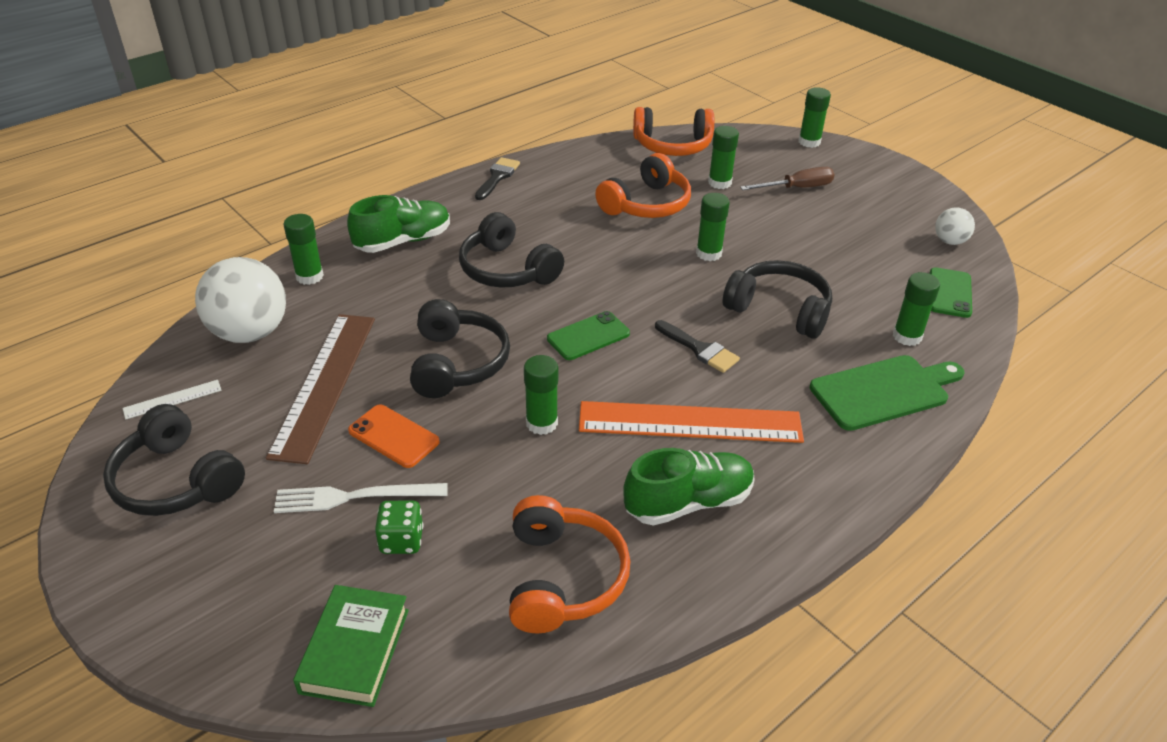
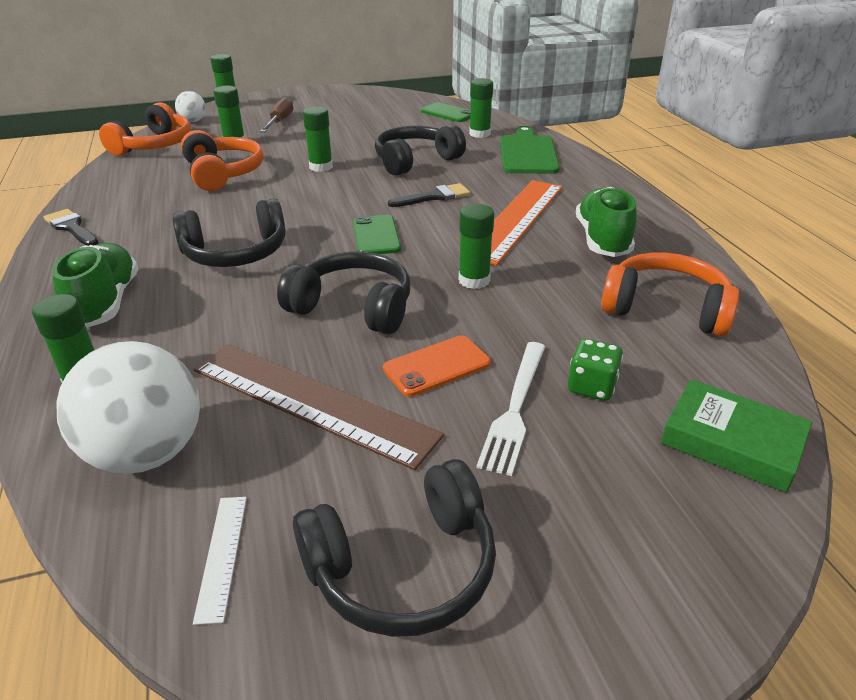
camera: 65 degrees left, 5 degrees down
(949, 241) = (396, 100): white ball -> white ball (193, 121)

